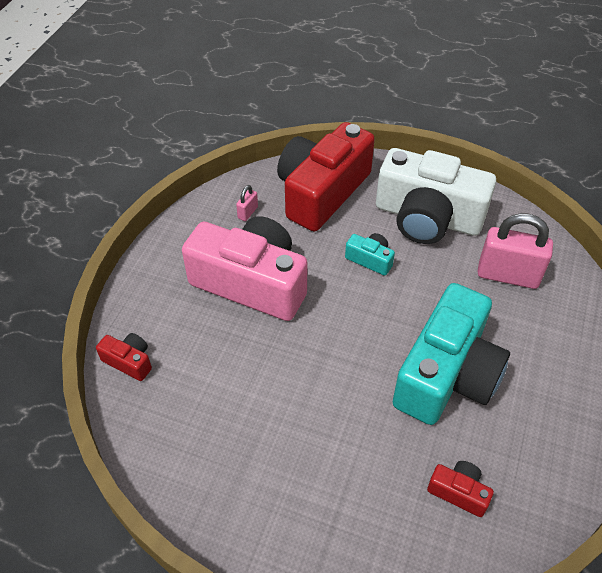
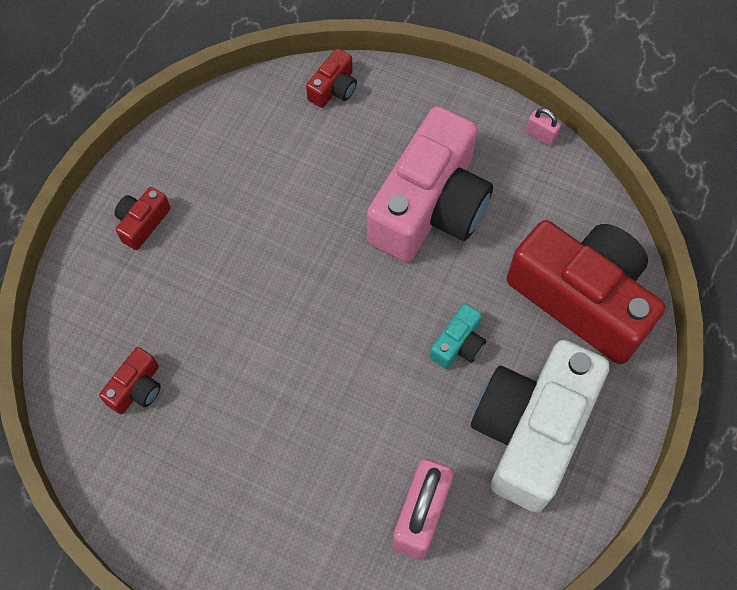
camera: 95 degrees right, 15 degrees up
(248, 212) = (545, 206): pink padlock -> pink padlock (540, 135)
(284, 516) = (142, 223): none -> red camera
(447, 374) = (278, 405): turquoise camera -> none

